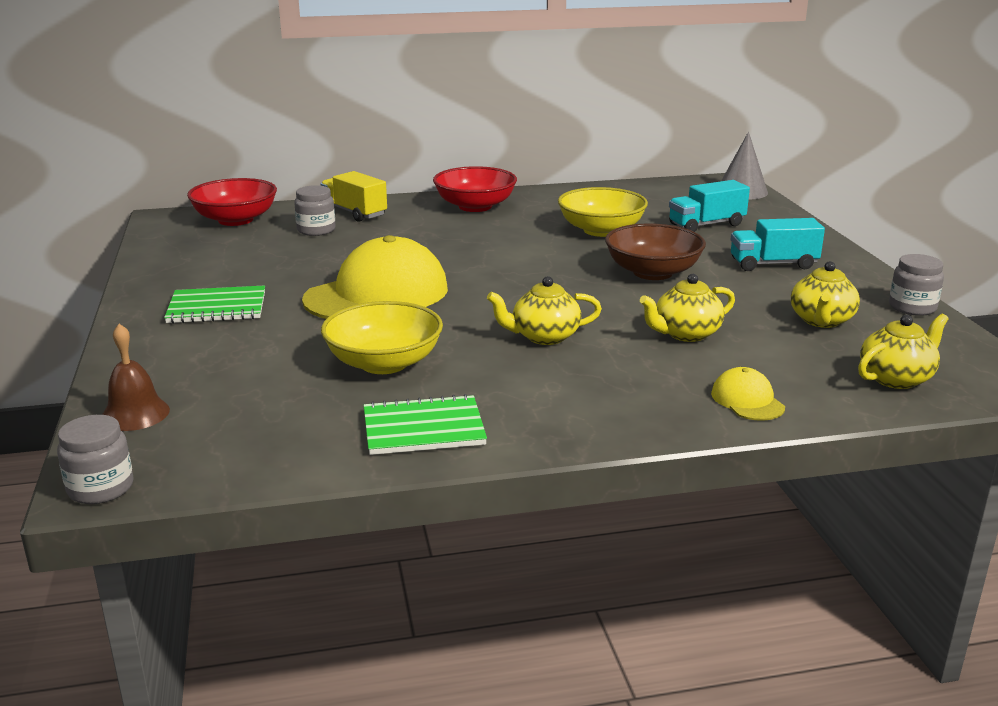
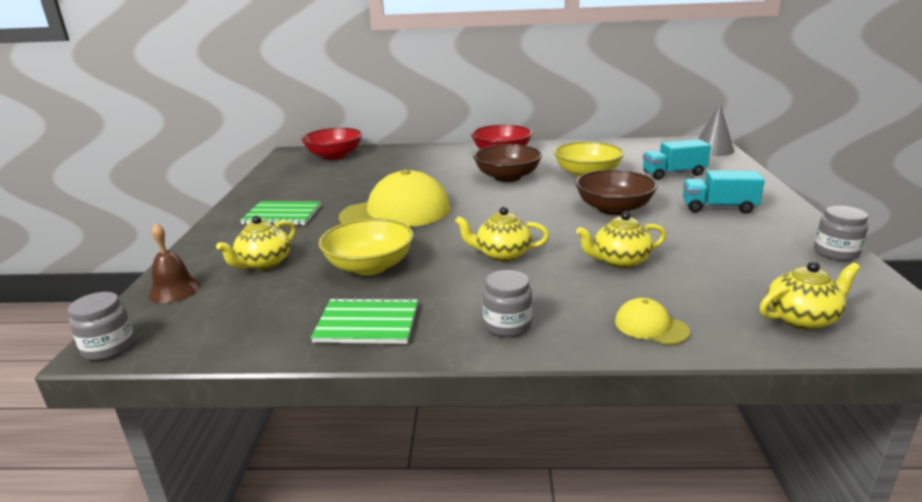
camera: 15 degrees right, 0 degrees up
(316, 230) = (382, 165): grey jar -> grey jar (507, 325)
(354, 212) = (415, 154): yellow truck -> none
(500, 239) = (507, 177): none -> brown bowl
(747, 400) = (650, 326): yellow cap -> yellow cap turned 45 degrees counterclockwise
(821, 320) = (745, 258): yellow teapot -> yellow teapot (264, 263)

